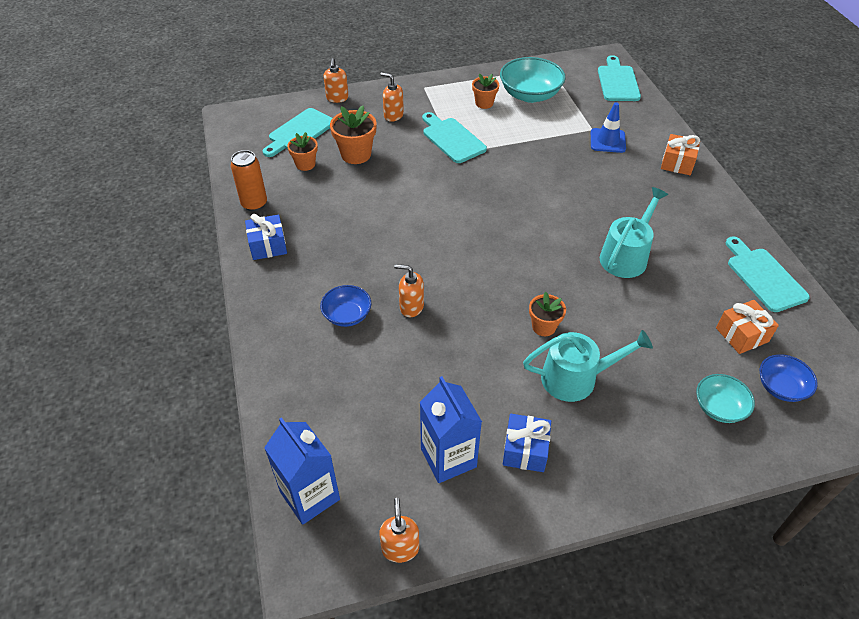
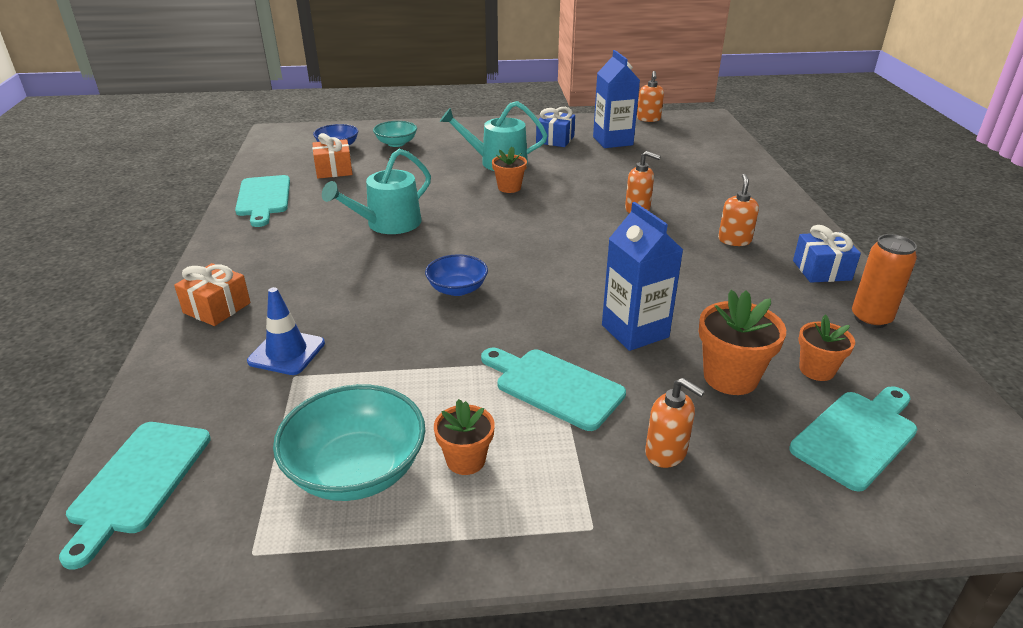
camera: 170 degrees left, 15 degrees down
(310, 496) = (713, 136): blue carton -> blue carton (635, 331)
(337, 98) = (805, 520): orange soap dispenser -> orange soap dispenser (734, 240)
(347, 315) = (704, 209): blue bowl -> blue bowl (457, 289)
(452, 139) = (554, 387): turquoise cutting board -> turquoise cutting board turned 150 degrees clockwise

